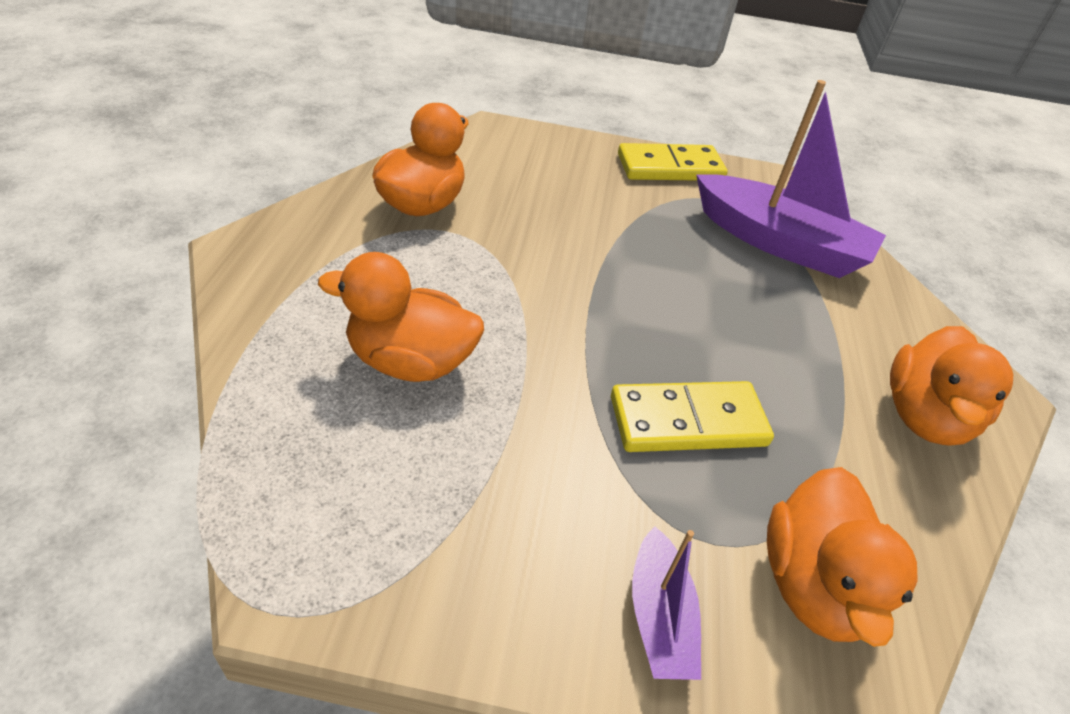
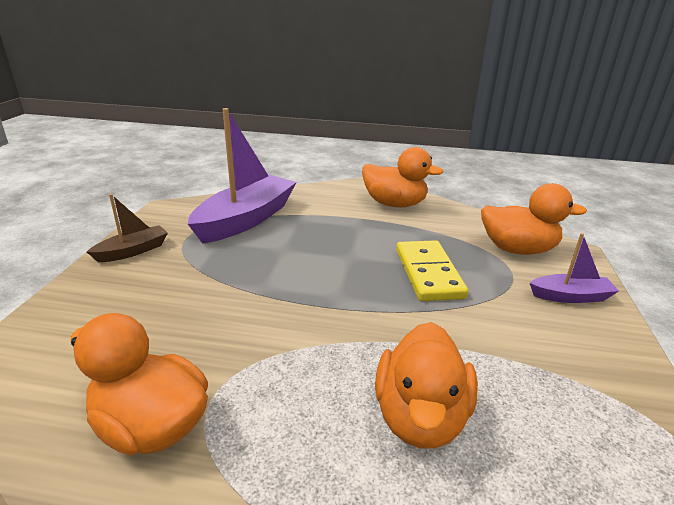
camera: 85 degrees left, 15 degrees down
(670, 167) = (132, 251): yellow domino -> brown boat

